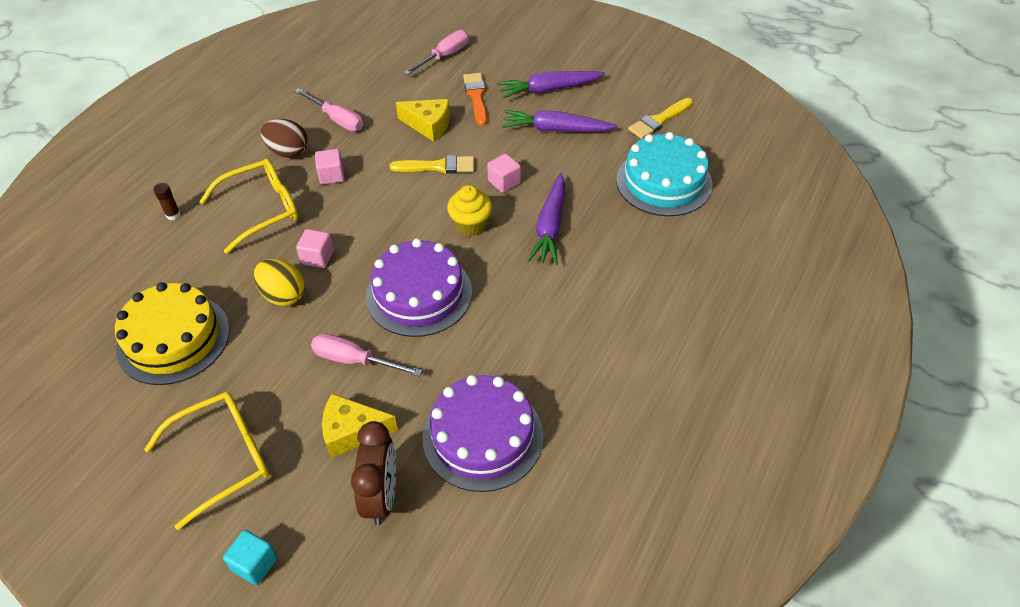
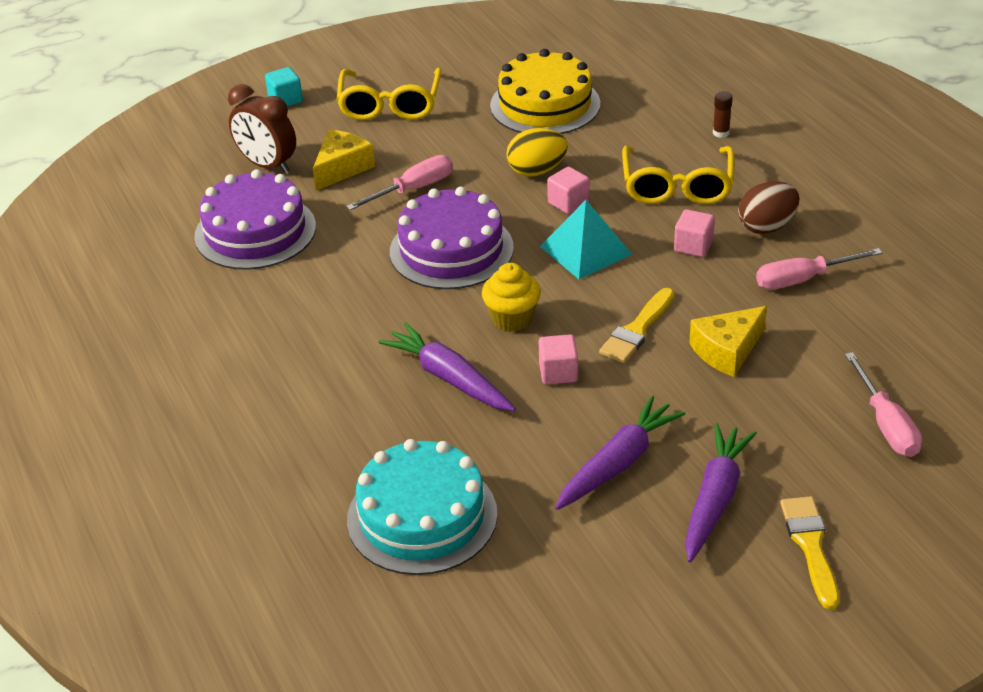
camera: 125 degrees right, 10 degrees down
(371, 223) = (585, 250): none -> turquoise pyramid
(476, 97) = (756, 417): orange brush -> none
(659, 120) = (544, 584): yellow brush -> yellow brush (810, 546)

